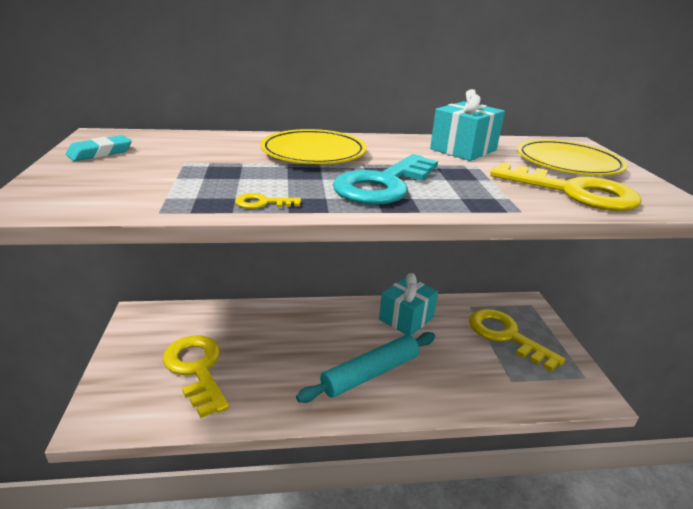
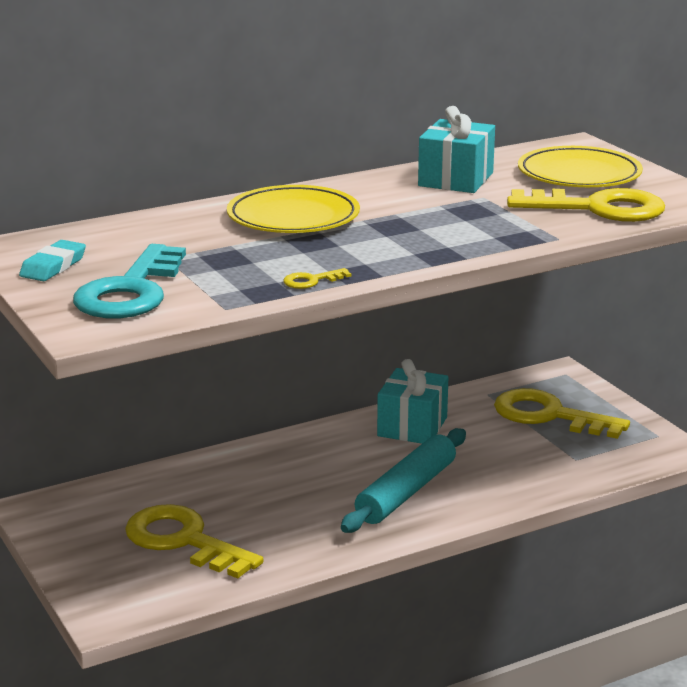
camera: 20 degrees left, 5 degrees down
(383, 185) = (407, 239): turquoise key -> turquoise key (130, 292)

